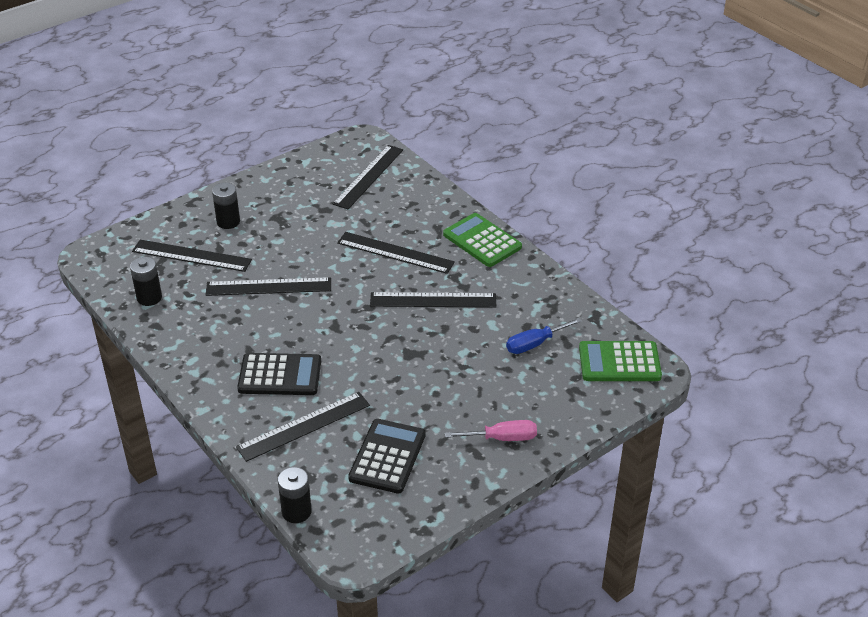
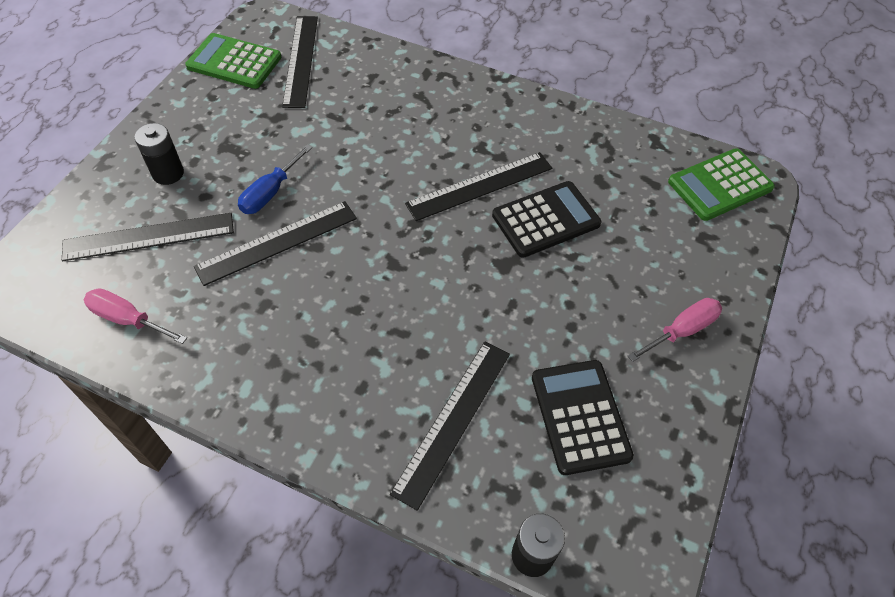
camera: 30 degrees left, 15 degrees up
(149, 298) = (128, 319): black battery -> pink screwdriver
(280, 375) = (374, 360): black calculator -> black calculator (546, 220)
(395, 252) = (396, 142): black ruler -> none
(482, 241) = (479, 95): green calculator -> green calculator (234, 62)
(534, 344) = (623, 197): blue screwdriver -> blue screwdriver (270, 193)

